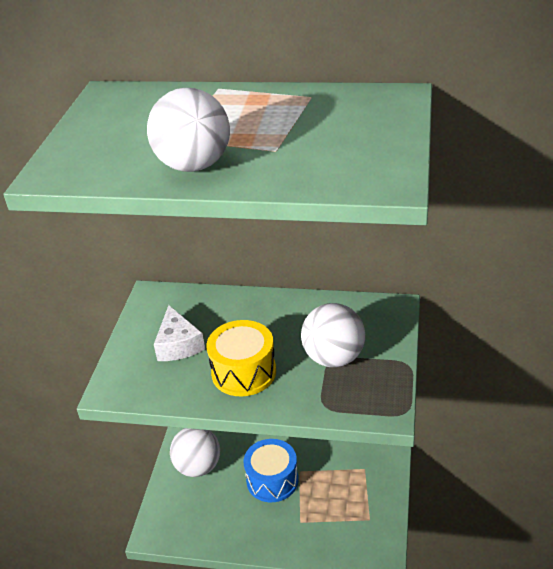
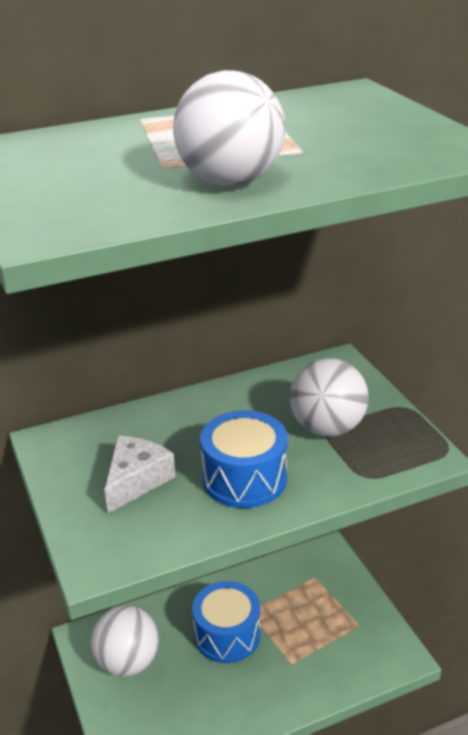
camera: 35 degrees left, 5 degrees down
(178, 344) = (136, 480): white cheese -> white cheese turned 105 degrees counterclockwise
(243, 372) = (244, 478): yellow drum -> blue drum

